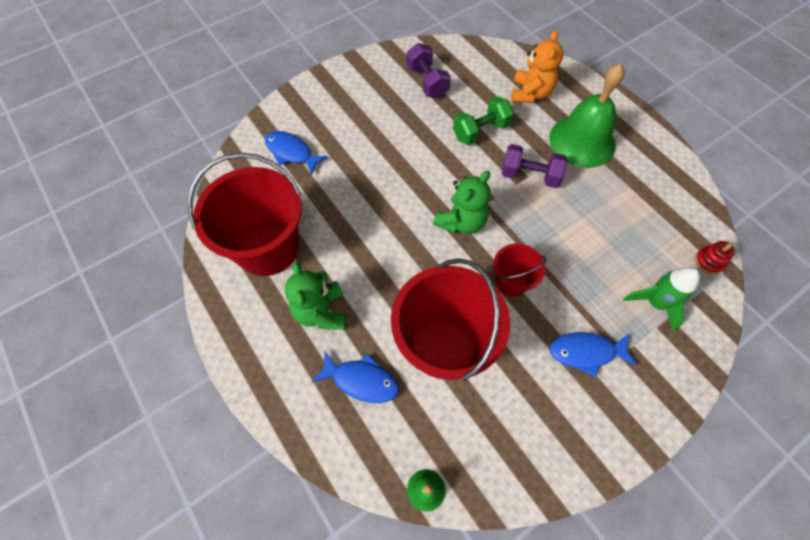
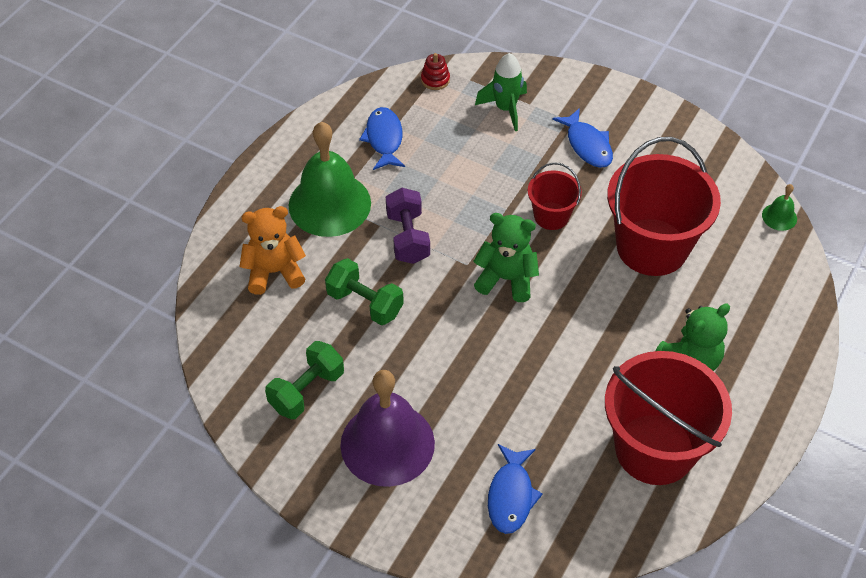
camera: 115 degrees left, 10 degrees down
(361, 380) = (729, 297): blue fish -> blue fish (384, 139)
(366, 107) = (387, 444): none -> purple bell
(427, 82) = (307, 391): purple dumbbell -> green dumbbell

